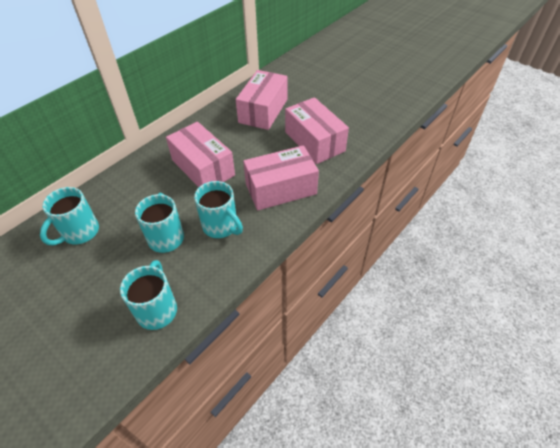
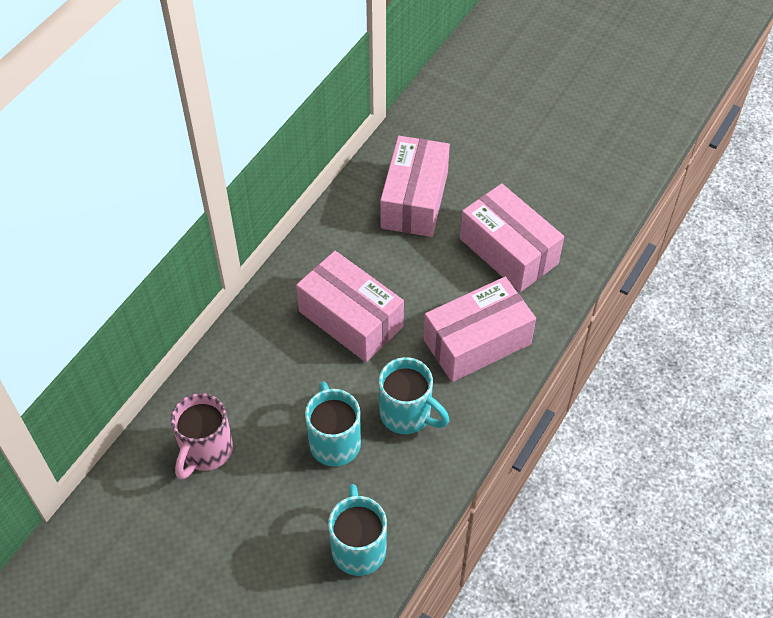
camera: 10 degrees left, 5 degrees up
(80, 233) = (206, 451): turquoise mug -> pink mug

